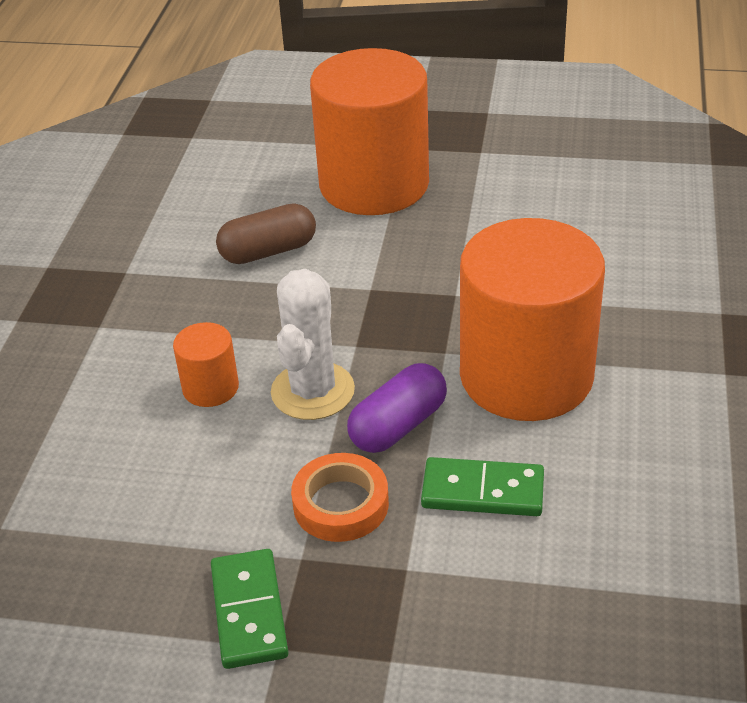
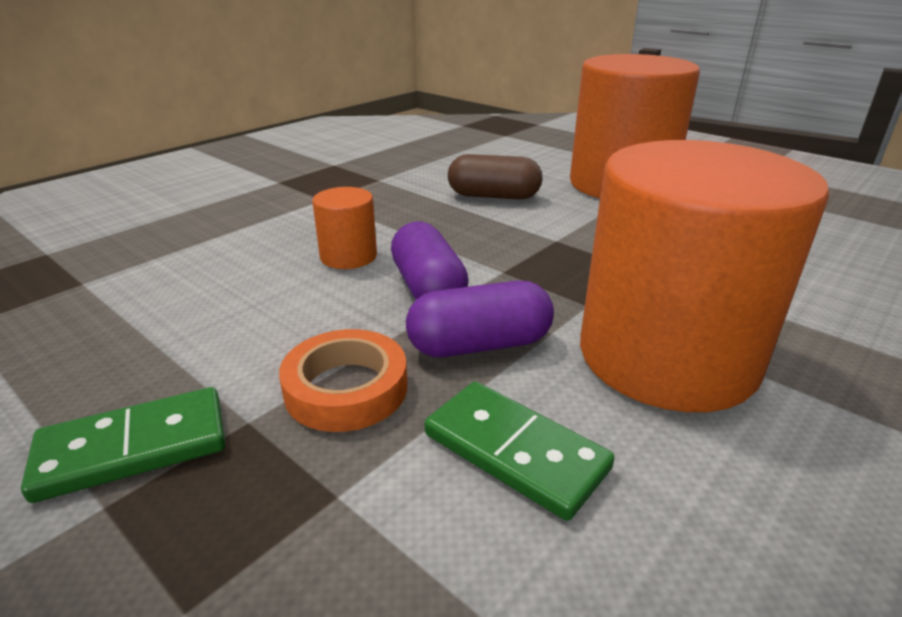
camera: 30 degrees right, 10 degrees down
(249, 611) = (133, 447): green domino -> green domino turned 45 degrees clockwise
(313, 391) = (428, 288): white cactus -> purple capsule

